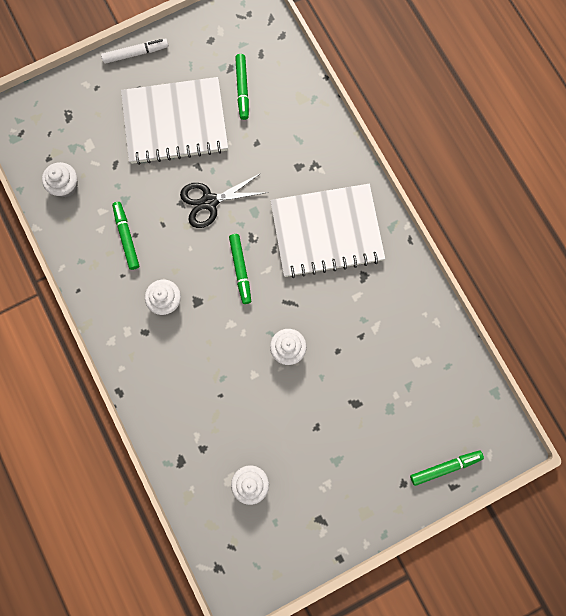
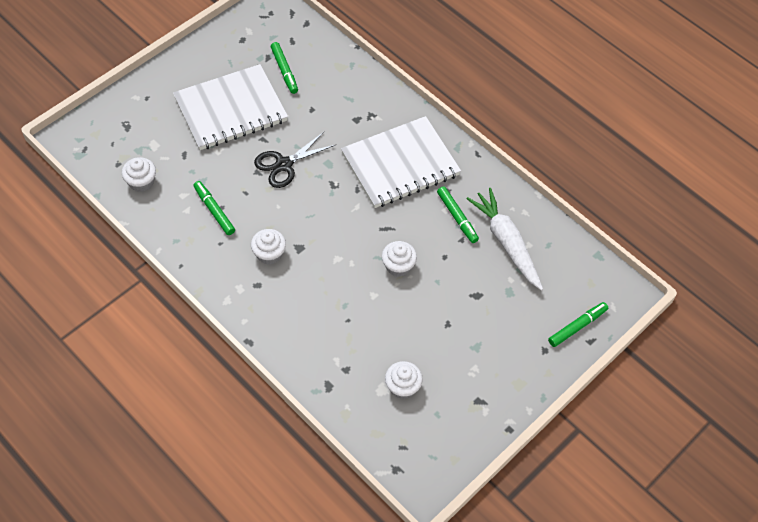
camera: 20 degrees left, 20 degrees down
(136, 53) = (176, 64): white marker -> none
(240, 270) = (331, 212): green marker -> green marker (457, 217)
(405, 352) = (506, 242): none -> white carrot

